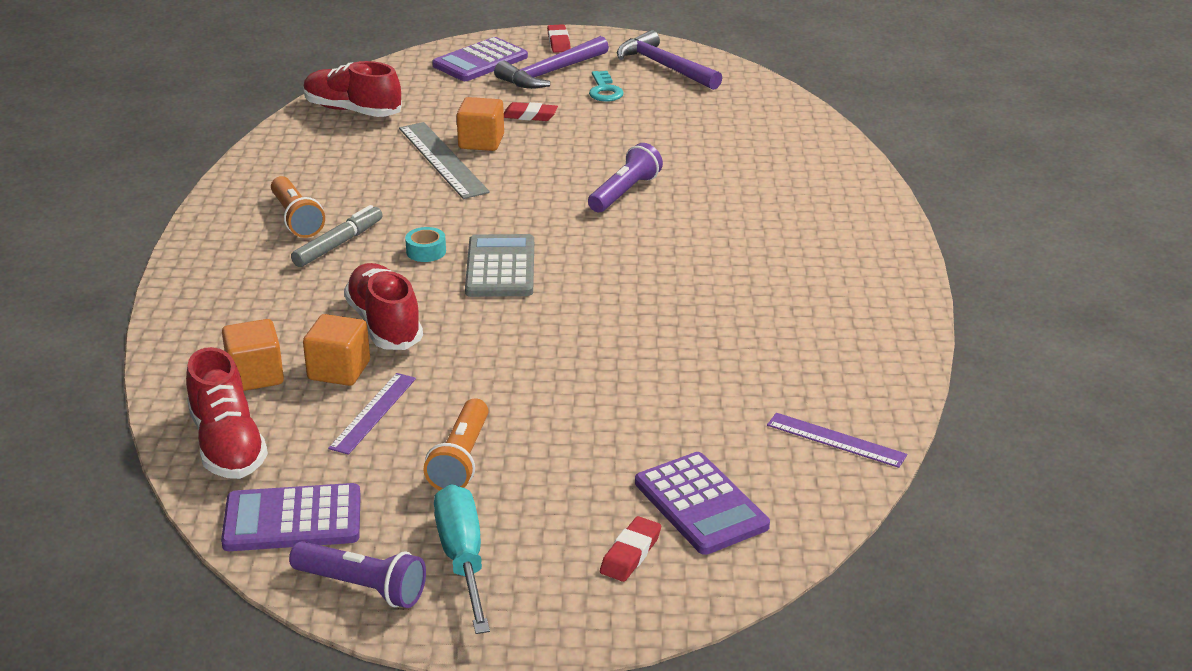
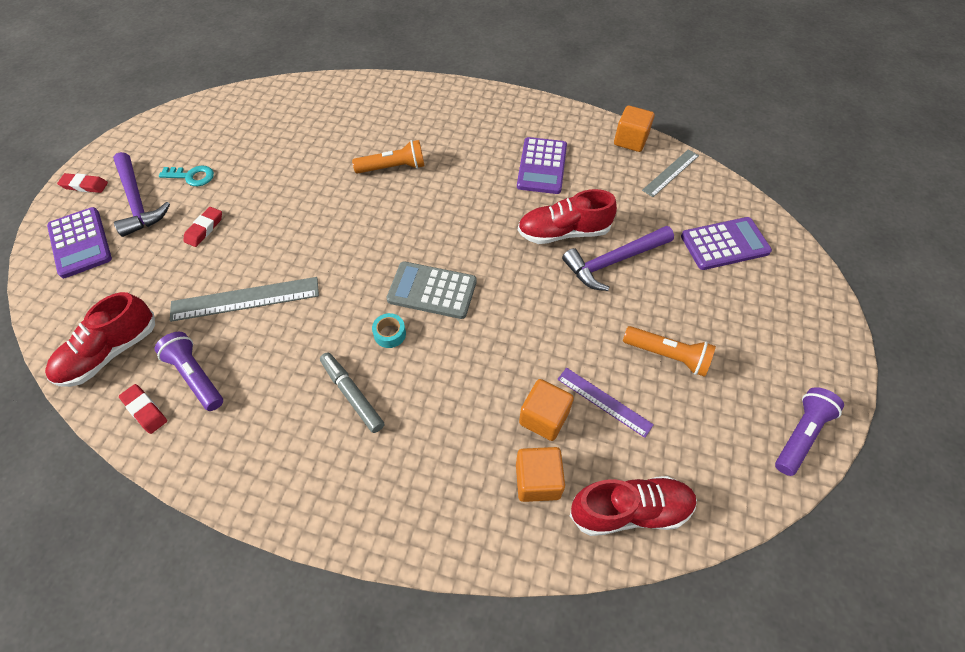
camera: 75 degrees left, 25 degrees up
(292, 519) = (727, 471): purple calculator -> purple calculator (542, 166)
(296, 219) = (293, 423): orange flashlight -> orange flashlight (393, 167)
(384, 324) = (488, 378): red shoe -> red shoe (563, 232)
(463, 559) = (772, 372): turquoise screwdriver -> none
(481, 142) = (230, 268): orange cube -> orange cube (630, 140)
(624, 193) = (357, 199): purple flashlight -> purple flashlight (196, 376)
(630, 553) = (768, 286): red eraser -> red eraser (145, 410)
(665, 67) = (177, 135): purple hammer -> purple hammer (614, 261)
(836, 440) = (671, 173): purple ruler -> grey ruler

